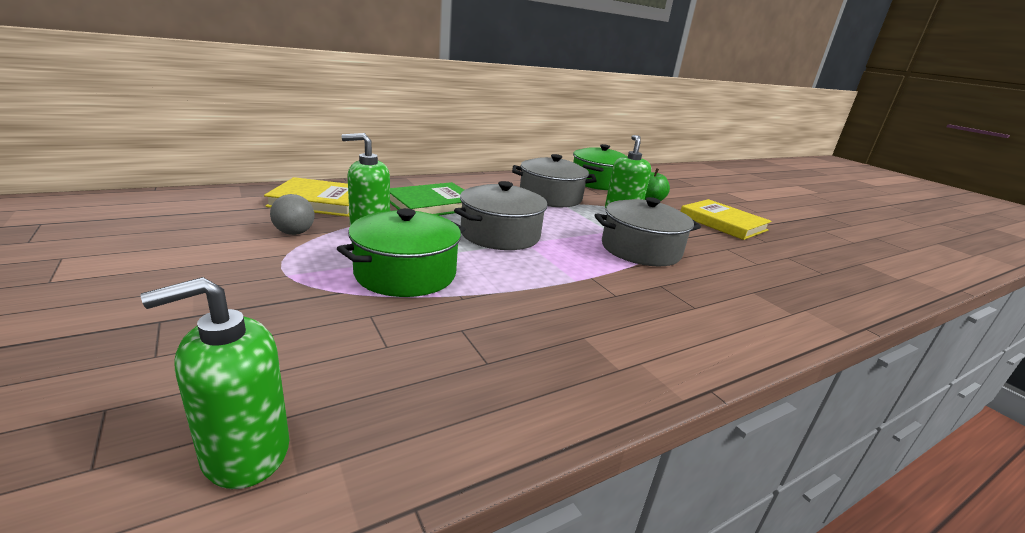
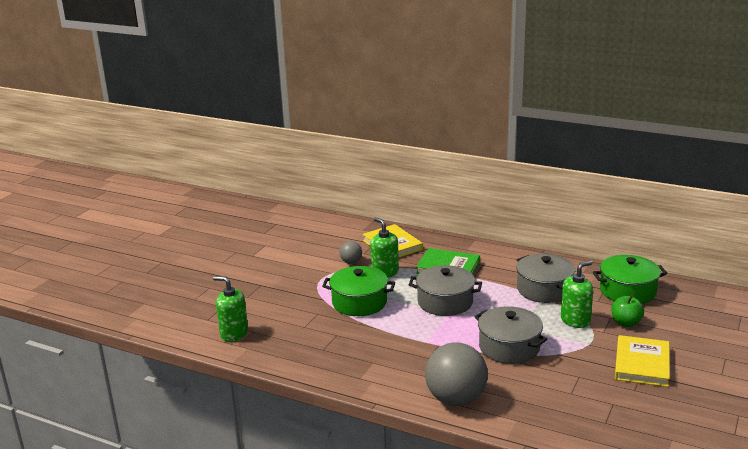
camera: 60 degrees right, 0 degrees up
(736, 323) = (456, 399): none -> grey ball

